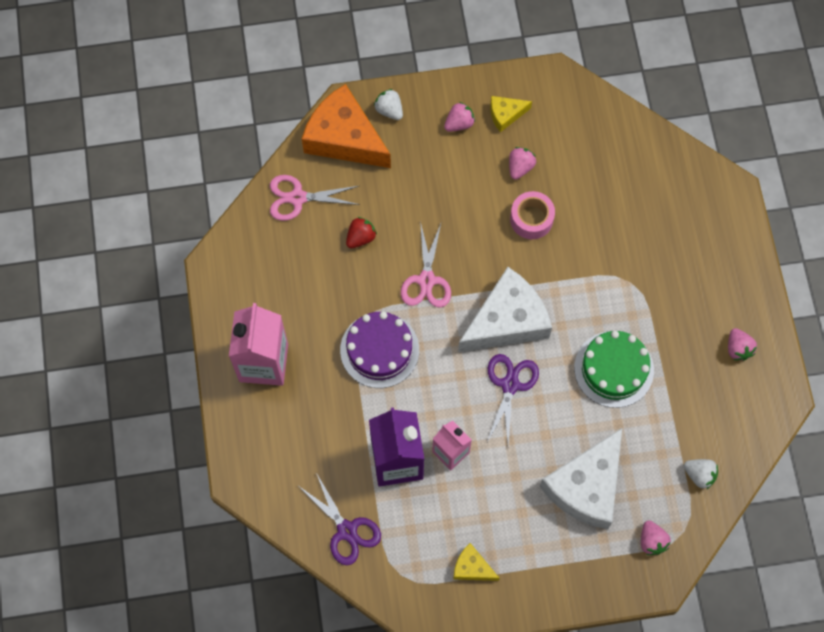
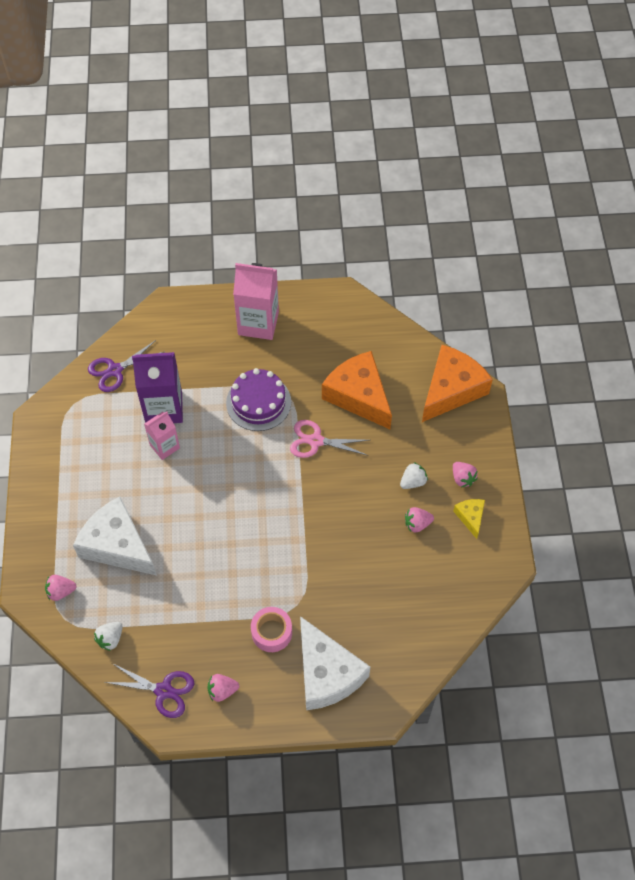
camera: 95 degrees right, 10 degrees down
(298, 198) = (398, 353): pink scissors -> none
(360, 237) = (359, 395): red strawberry -> orange cheese
(389, 110) = (477, 425): white strawberry -> white strawberry (413, 482)
(472, 567) = (68, 453): yellow cheese -> none
(507, 321) = (272, 499): white cheese -> white cheese (326, 673)
(510, 385) = (215, 495): purple scissors -> purple scissors (163, 691)
(520, 167) = (417, 524): pink strawberry -> pink strawberry turned 135 degrees clockwise
(531, 219) = (366, 528): pink tape -> pink tape (271, 632)
(614, 369) = (217, 580): green cake -> none

